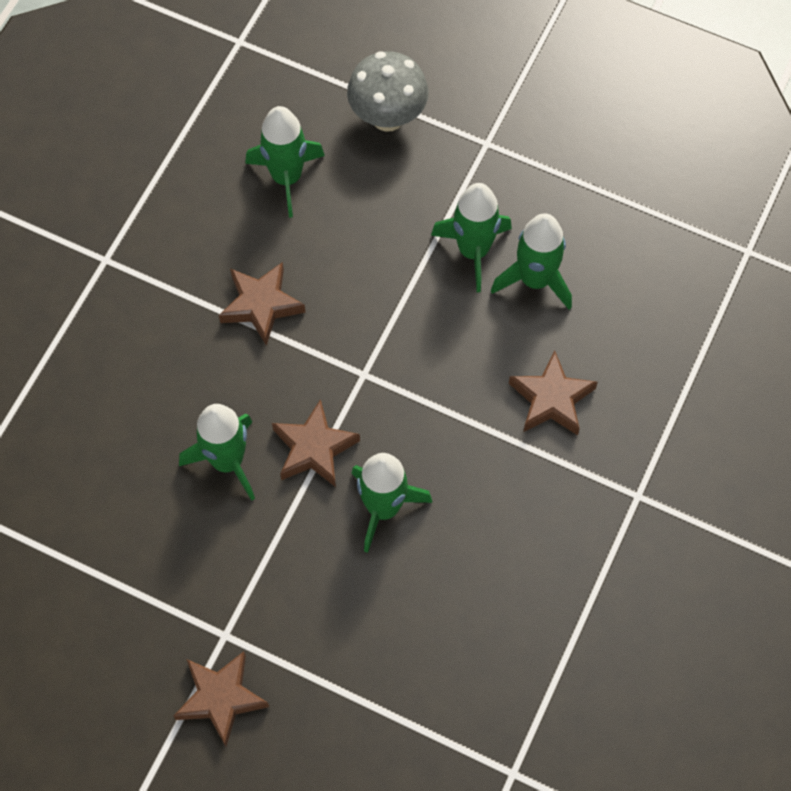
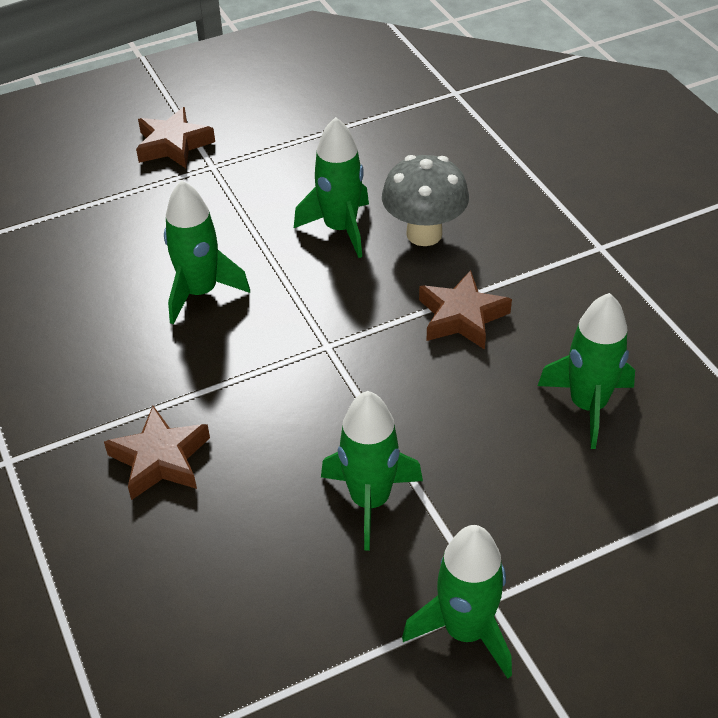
camera: 130 degrees right, 20 degrees down
(314, 448) = (295, 280): brown star -> none
(388, 117) = (599, 530): grey mushroom -> grey mushroom (424, 234)
(535, 280) = (288, 530): green rocket -> green rocket (465, 631)

